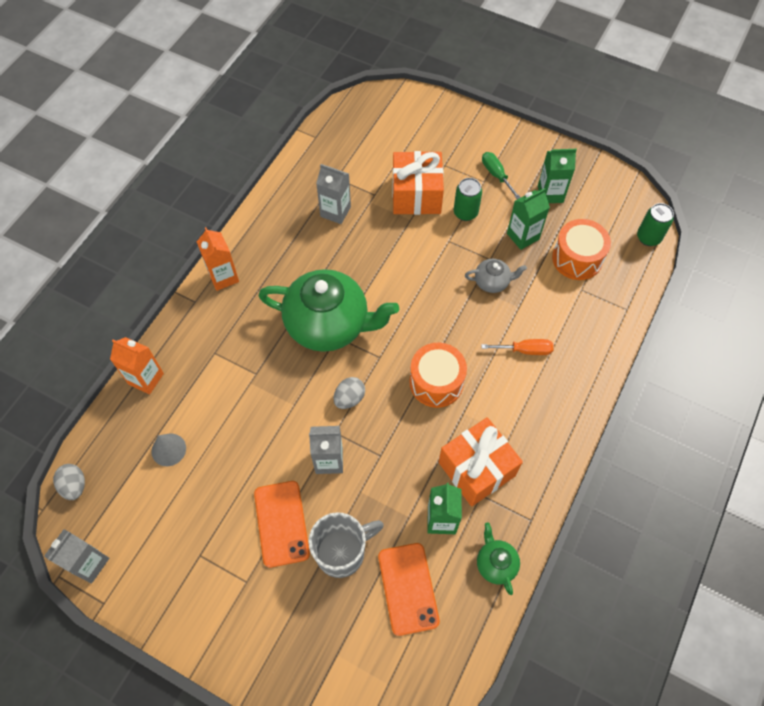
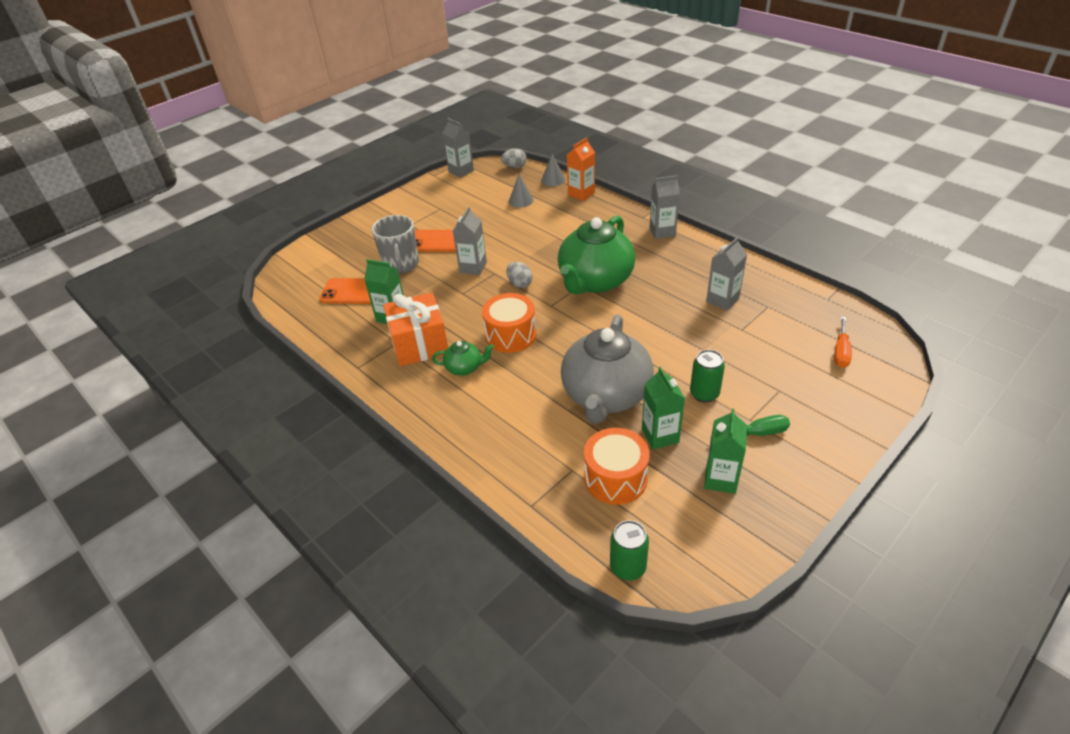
camera: 110 degrees right, 20 degrees down
(110, 422) = (553, 180): none -> grey cone
(223, 277) = (662, 232): orange carton -> grey carton
(416, 195) = (736, 359): orange gift -> none
(492, 282) = (606, 396): grey teapot -> grey teapot, size x2.26
(495, 563) = (339, 339): green teapot -> green teapot (464, 368)
(525, 350) = (516, 402): orange screwdriver -> orange screwdriver (841, 352)

